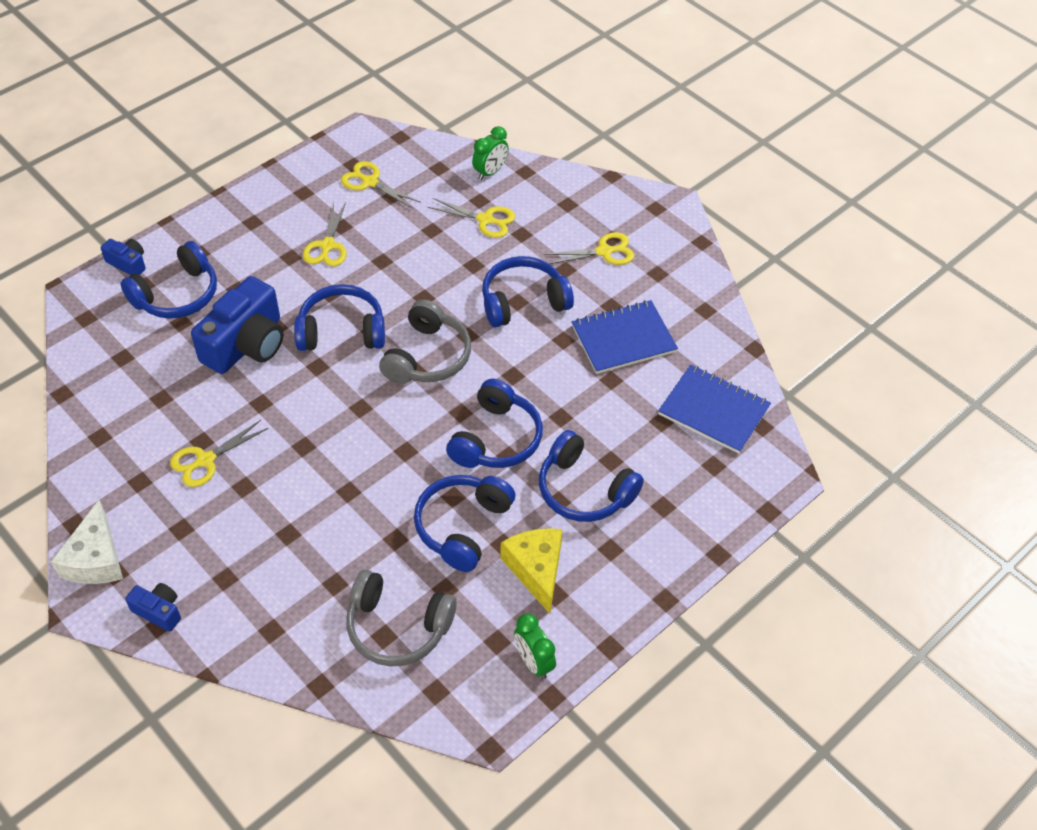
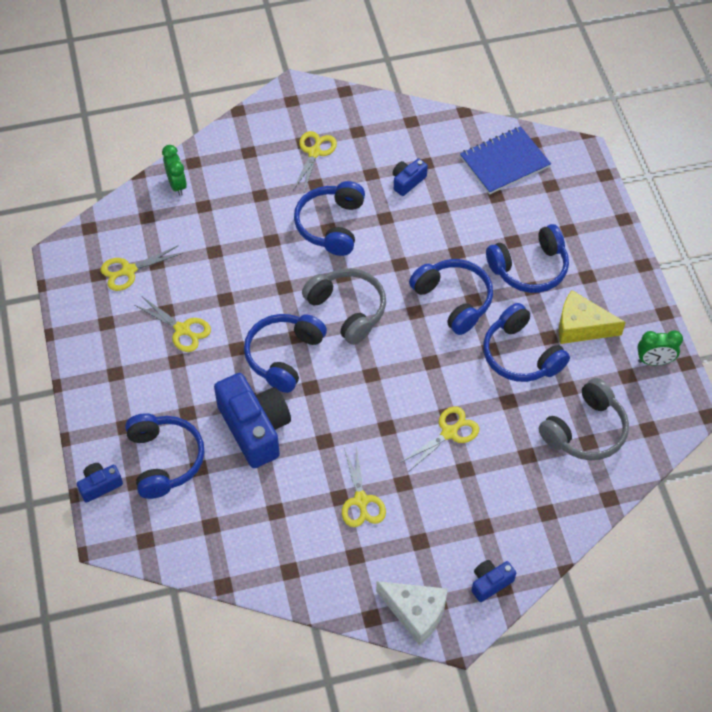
camera: 60 degrees left, 5 degrees up
(485, 220) = (228, 211): yellow scissors -> yellow scissors (449, 432)
(623, 339) = (407, 181): blue notebook -> blue camera

